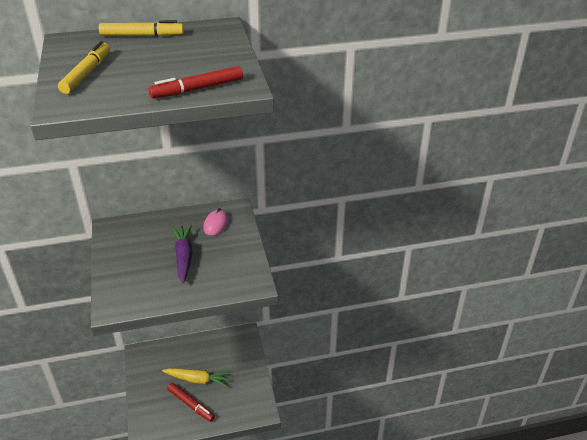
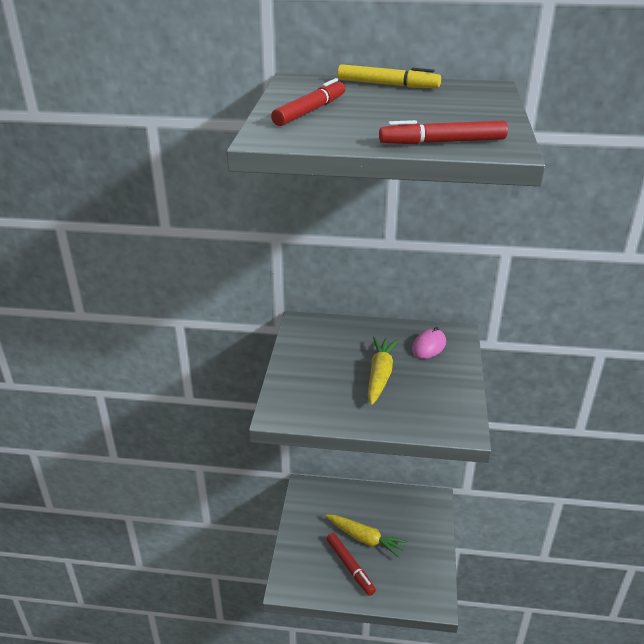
camera: 20 degrees right, 5 degrees down
(86, 73) = (310, 111): yellow marker -> red marker
(184, 257) = (380, 375): purple carrot -> yellow carrot

